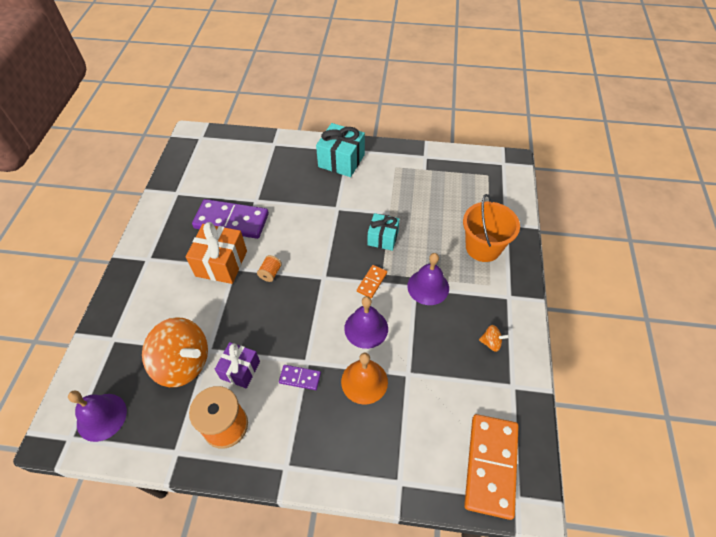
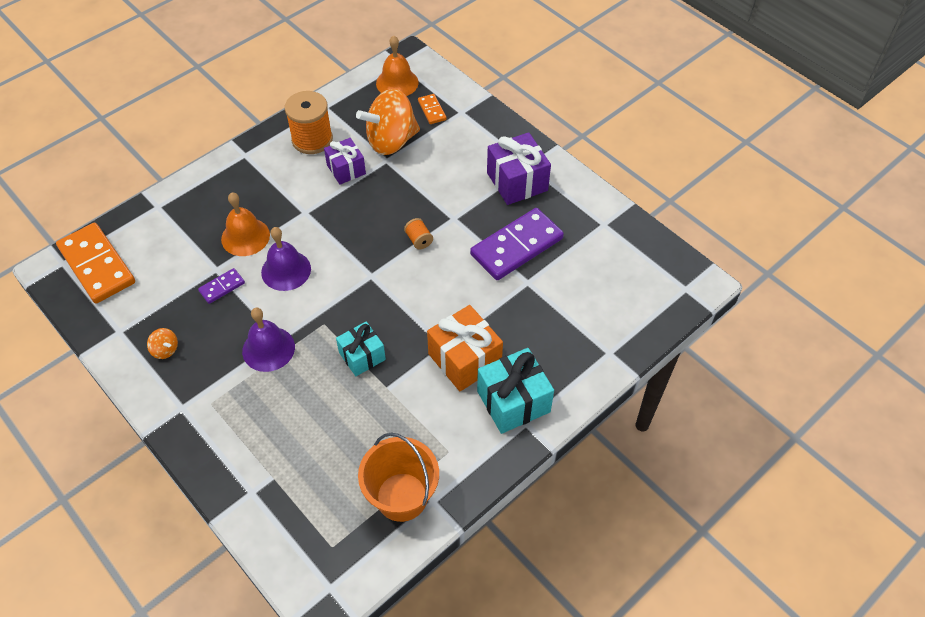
camera: 130 degrees right, 0 degrees up
(101, 417) = (397, 82): purple bell -> orange bell
(170, 255) = (517, 181): none -> purple gift
(221, 263) = (469, 212): orange gift -> orange gift (464, 359)
(300, 378) = (296, 200): purple domino -> purple domino (222, 287)
(372, 282) = (324, 308): orange domino -> orange domino (432, 110)
(483, 247) = (252, 438): orange bucket -> orange bucket (401, 497)
(491, 343) = (165, 350): orange spinning top -> orange spinning top turned 105 degrees counterclockwise

